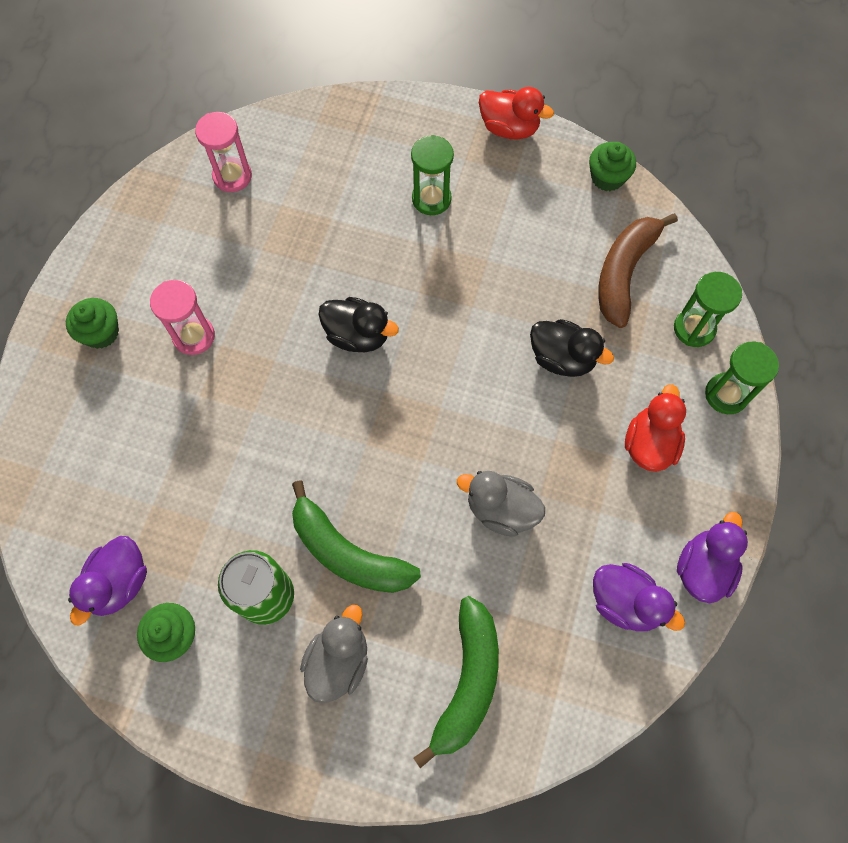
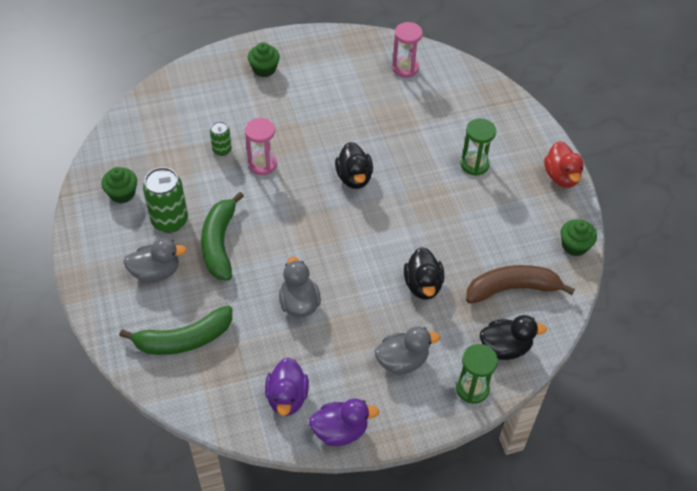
camera: 55 degrees right, 15 degrees down
(119, 583) = (134, 155): purple duck -> none
(194, 336) = (293, 107): pink hourglass -> pink hourglass (262, 164)
(197, 463) = (222, 150): none -> green can
(649, 444) = (402, 361): red duck -> grey duck
(694, 328) = (505, 347): green hourglass -> black duck

